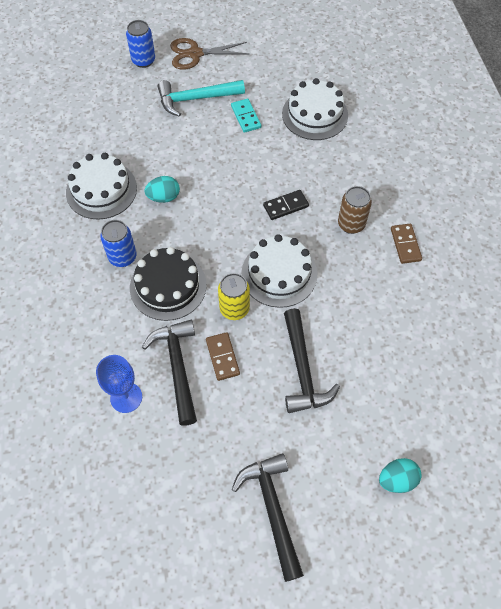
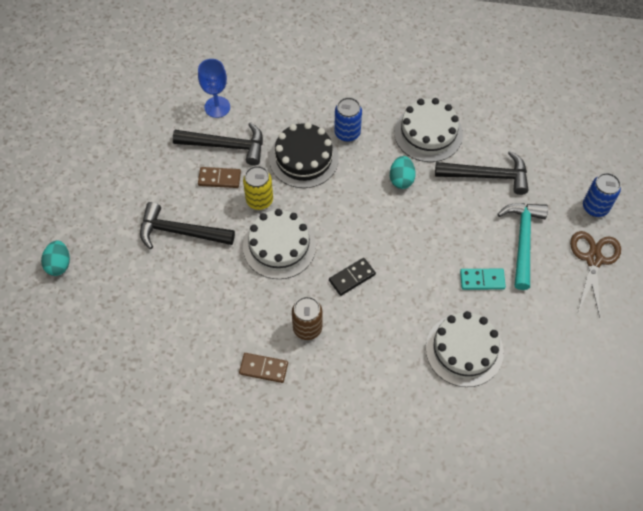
camera: 110 degrees right, 0 degrees up
(272, 509) = (85, 174): black hammer -> black hammer (487, 176)
(285, 206) = (352, 277): black domino -> black domino turned 60 degrees clockwise

